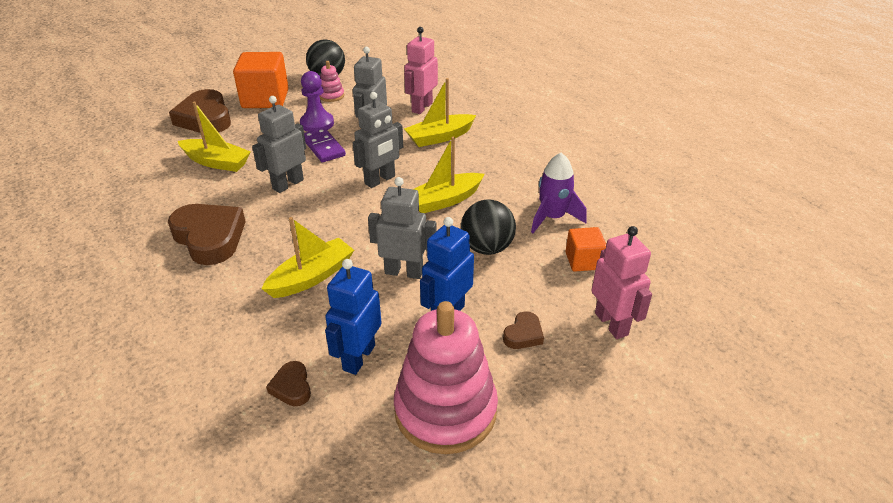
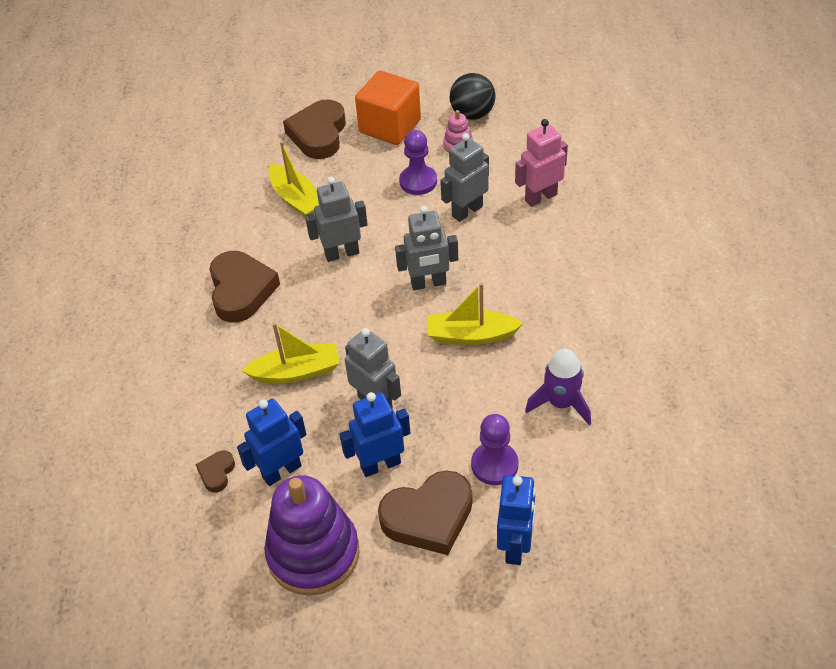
camera: 35 degrees right, 10 degrees up
(323, 147) = (404, 217): purple domino -> none
(440, 137) = (528, 248): yellow boat -> none
(445, 410) = (313, 553): pink stacking toy -> purple stacking toy
(487, 248) = (468, 410): black ball -> none
(523, 334) = (429, 517): brown heart -> brown heart, size x2.12
(541, 275) = (494, 465): none -> purple pawn
(583, 261) = (548, 467): orange cube -> none
(611, 324) = (515, 546): pink robot -> blue robot

